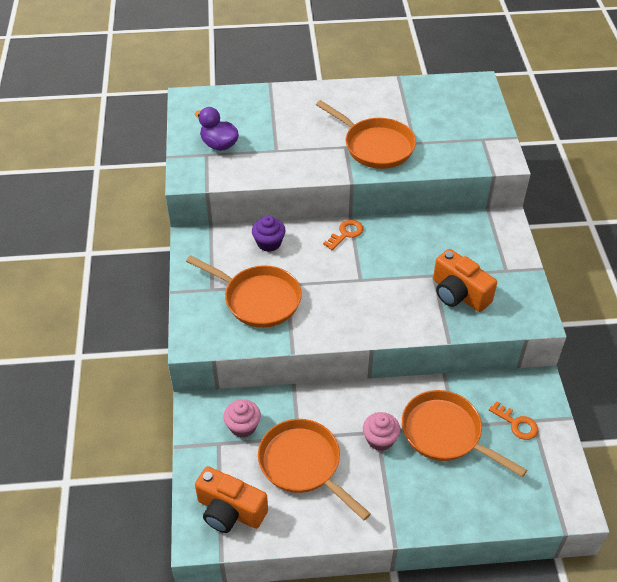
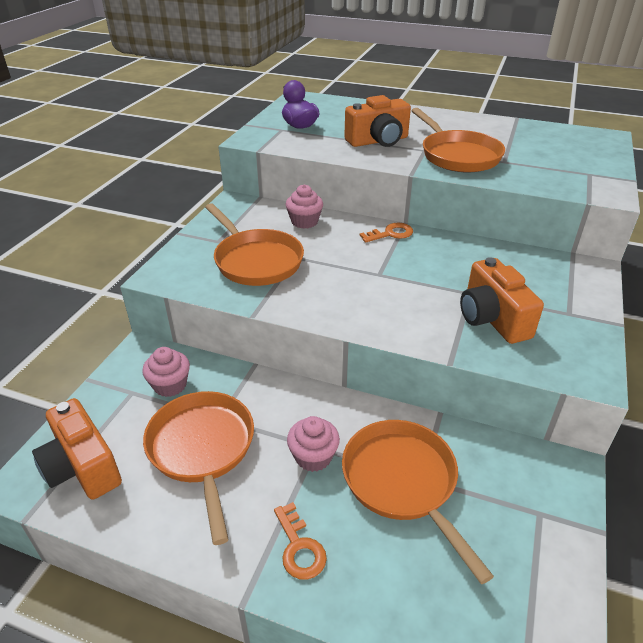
camera: 25 degrees right, 10 degrees down
(269, 243) = (304, 222): purple cupcake -> pink cupcake
(301, 146) = (378, 141): none -> orange camera
(517, 424) = (512, 508): orange key -> orange key (299, 547)

